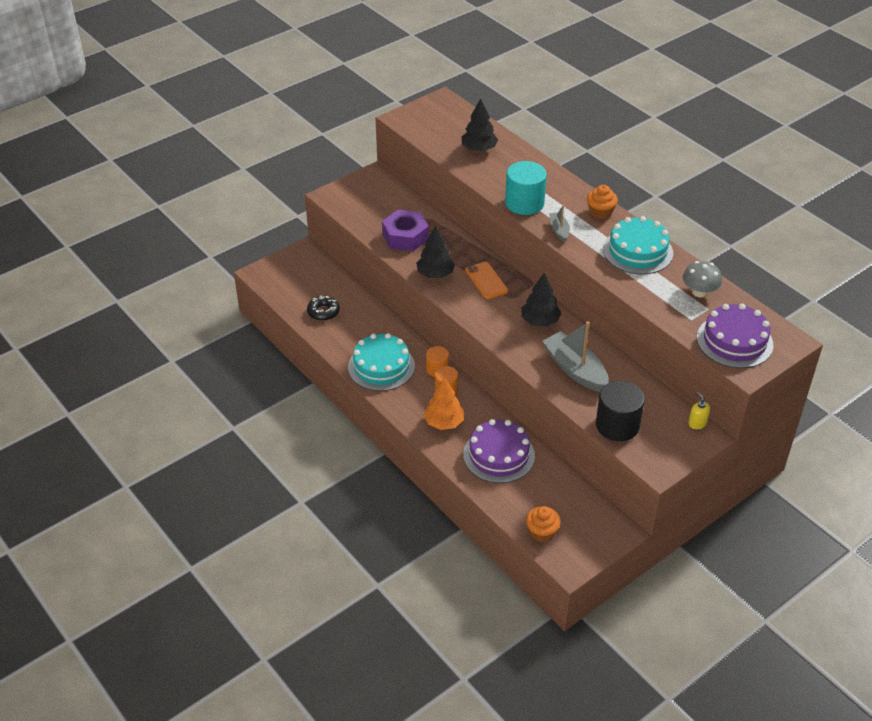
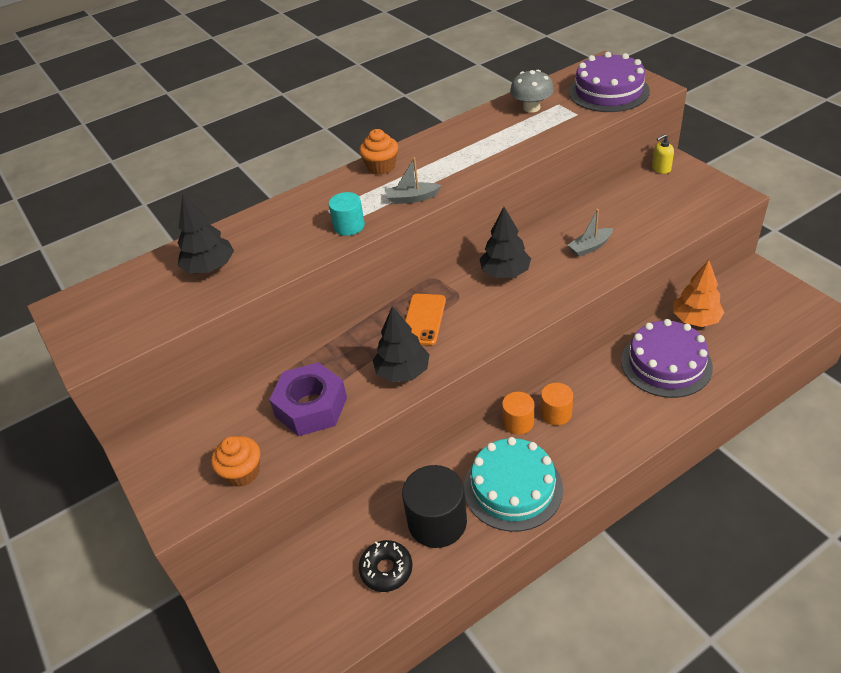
camera: 80 degrees left, 0 degrees up
(444, 422) = (617, 416): orange tree -> orange tree (695, 319)
(486, 281) = (423, 319): orange phone -> orange phone turned 60 degrees counterclockwise
(524, 203) = (349, 226): turquoise cylinder -> turquoise cylinder, size x0.58
(542, 532) = (778, 330): orange cupcake -> orange cupcake (242, 472)
(575, 369) = (590, 247): grey boat -> grey boat, size x0.51
(617, 425) = (676, 219): black cylinder -> black cylinder (437, 522)
(637, 251) = (459, 143): turquoise cake -> none

